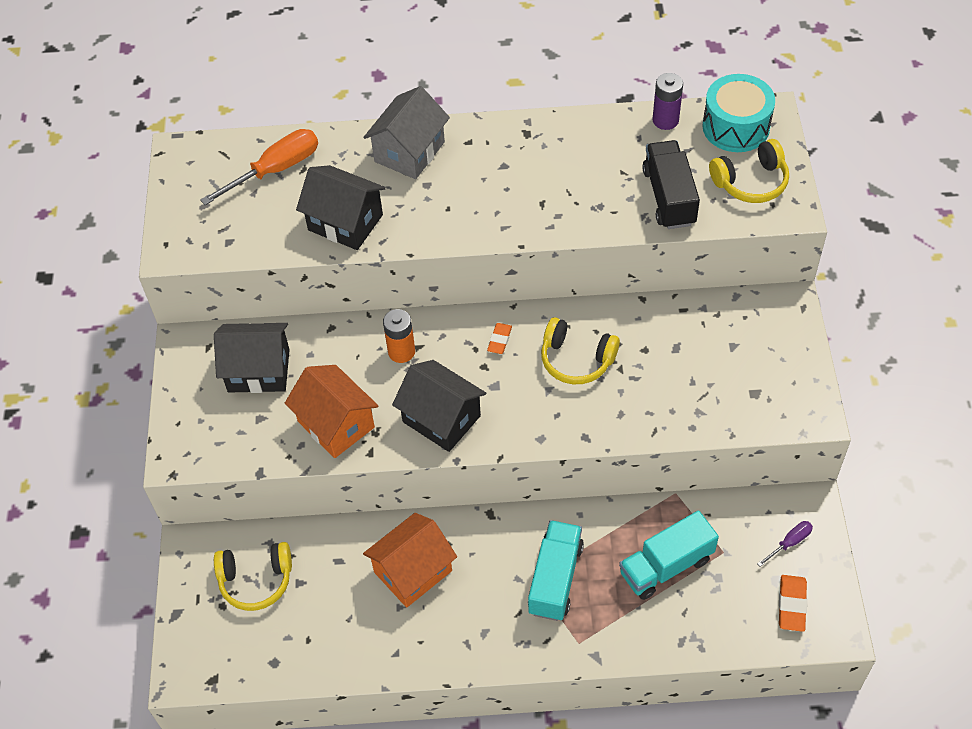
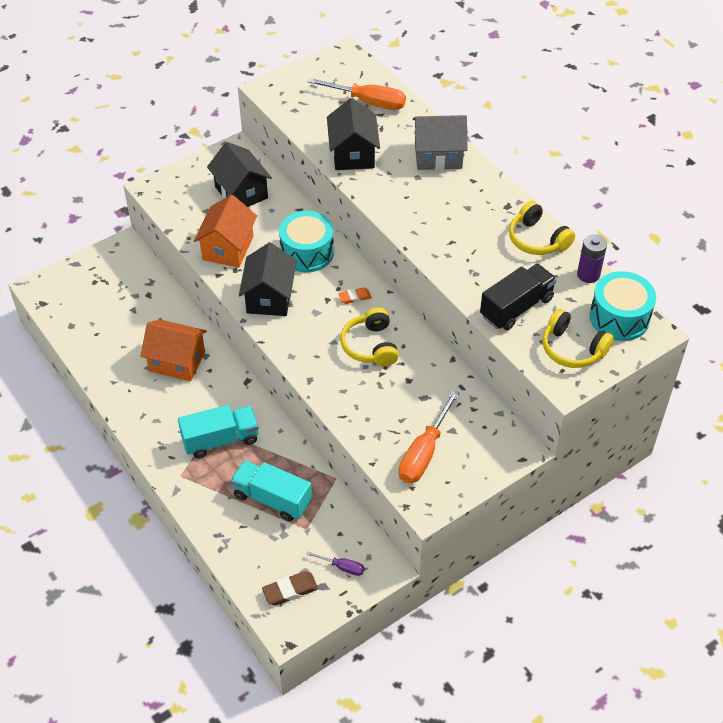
camera: 55 degrees right, 5 degrees down
(256, 580) = (121, 288): yellow headphones -> yellow headphones (537, 239)
(401, 352) = (307, 252): orange battery -> turquoise drum
(746, 384) = (424, 453): none -> orange screwdriver
(791, 605) = (290, 590): orange eraser -> brown eraser

